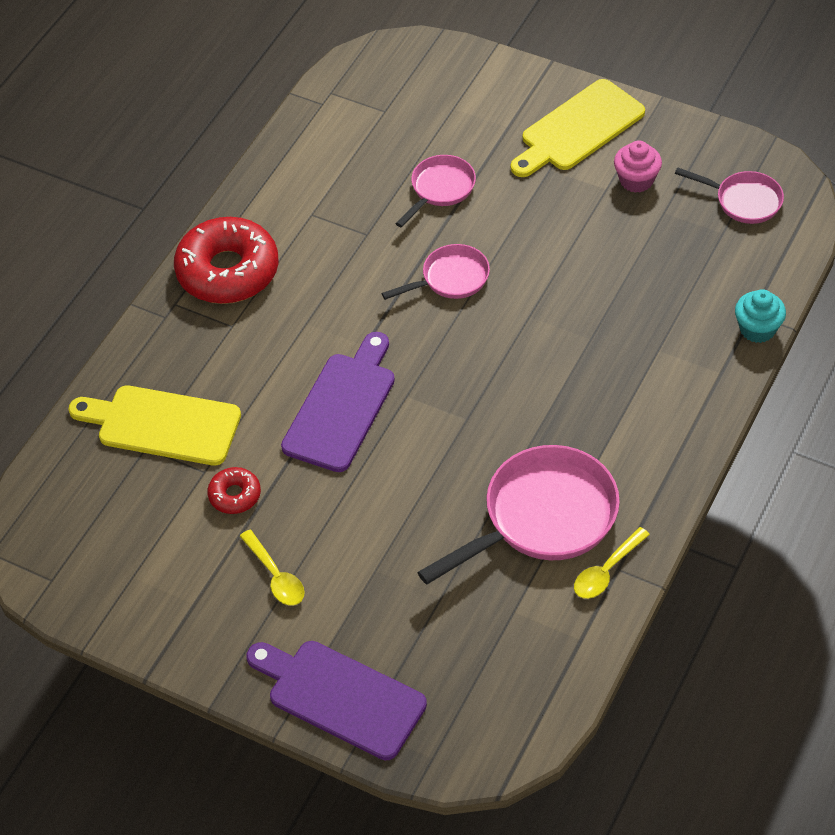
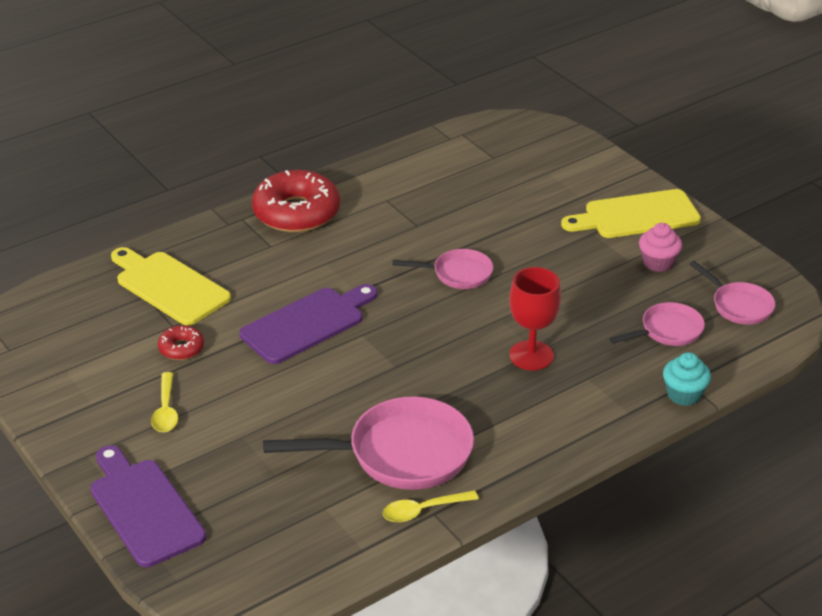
camera: 25 degrees right, 15 degrees down
(440, 189) = (496, 217): pink pan -> pink pan (668, 331)
(588, 347) = (531, 355): none -> red goblet

